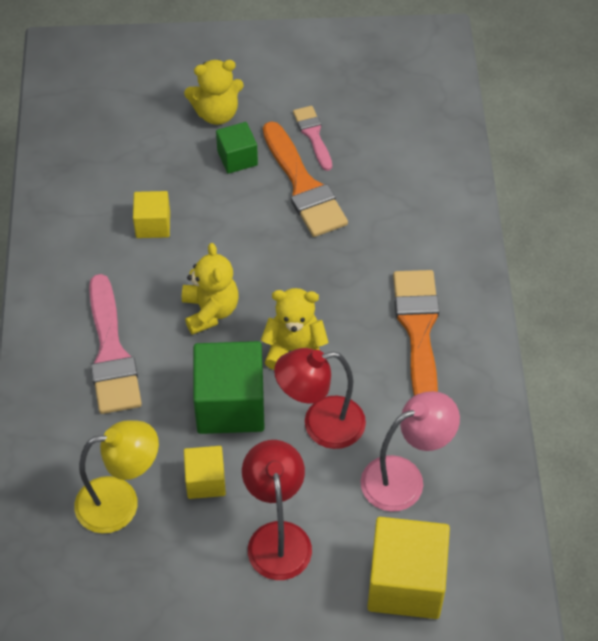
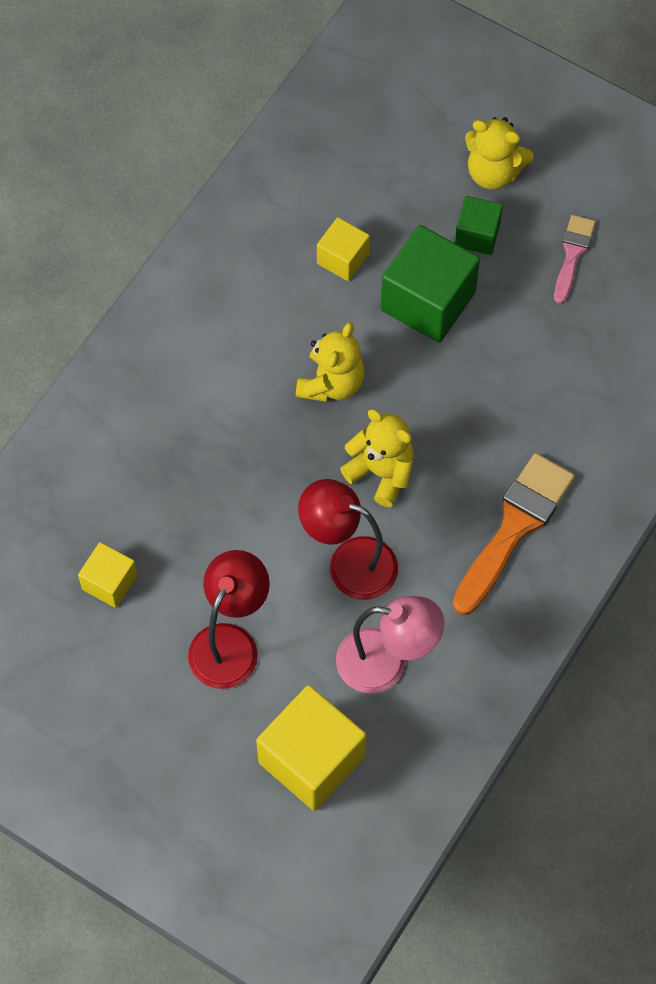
camera: 35 degrees right, 10 degrees up
(111, 353) = (210, 369): pink brush -> none
(120, 502) = (118, 520): yellow lamp -> none
(205, 481) = (205, 548): yellow cube -> yellow cube (109, 582)
(230, 404) = (281, 489): green cube -> green cube (428, 301)
(303, 186) = (519, 305): orange brush -> none

